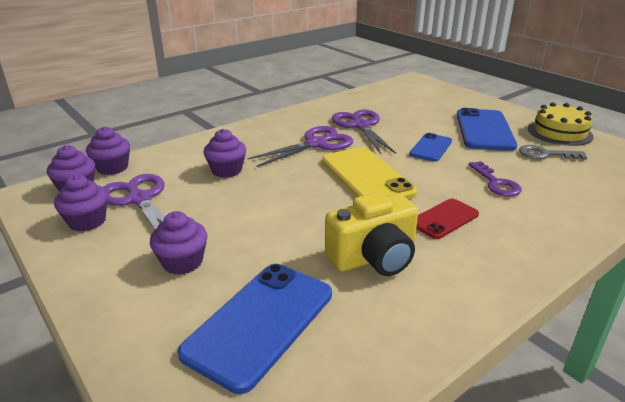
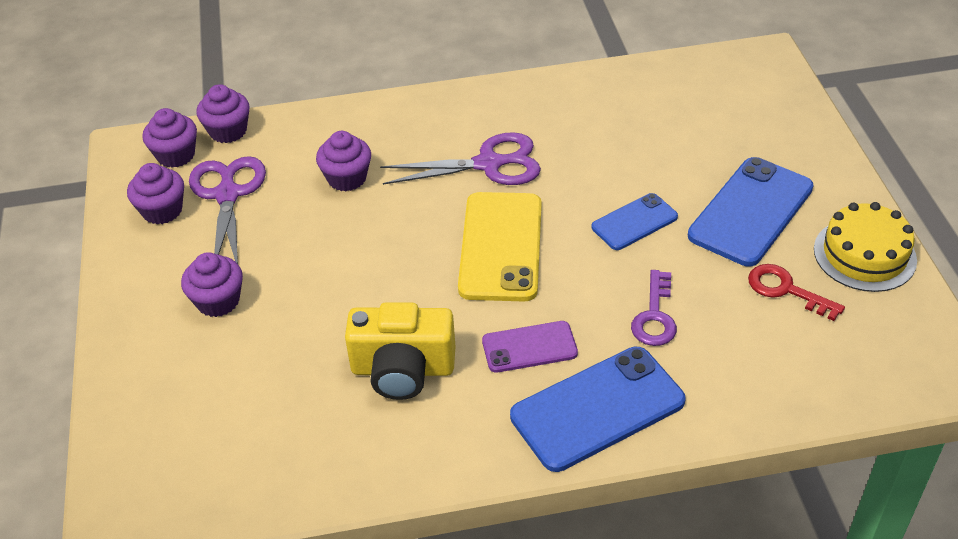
camera: 30 degrees right, 15 degrees up
(260, 323) = (240, 400): blue phone -> blue phone (597, 409)
(360, 126) = (579, 145): purple scissors -> none
(444, 219) = (529, 347): red phone -> purple phone
(545, 154) = (786, 290): grey key -> red key

